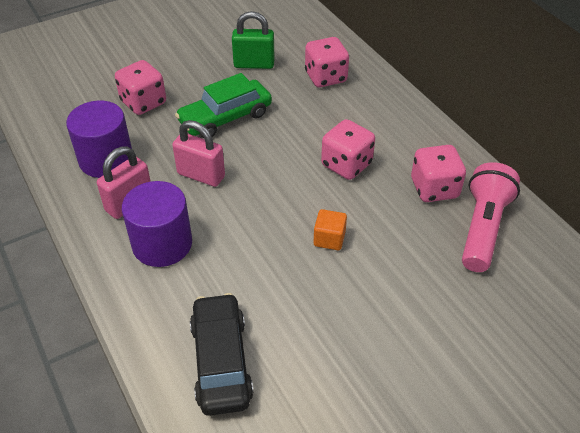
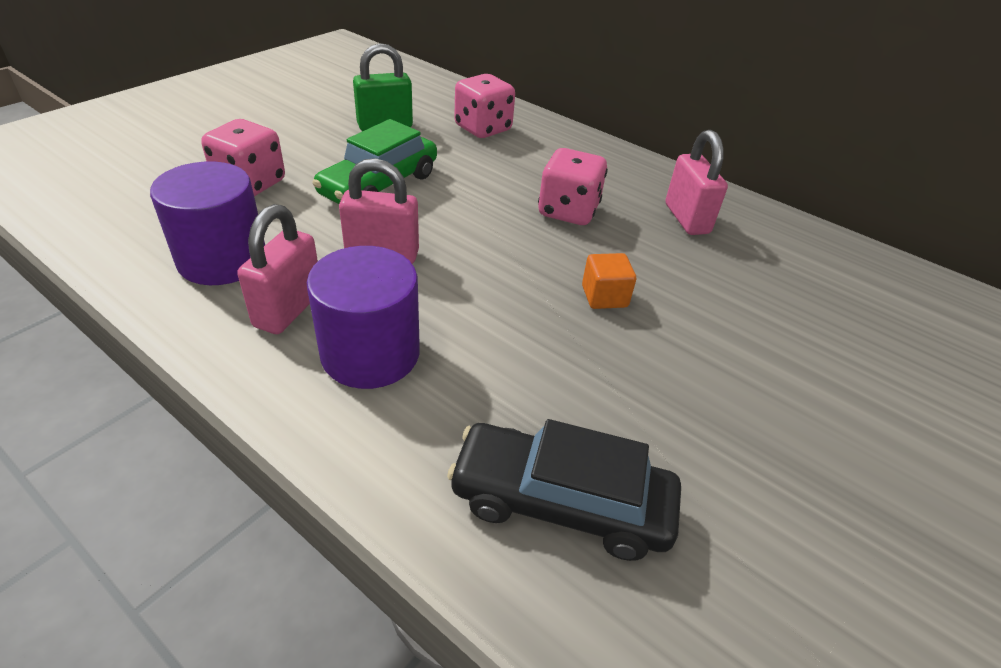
camera: 25 degrees left, 5 degrees down
(221, 361) = (561, 502): black car -> black car turned 45 degrees counterclockwise
(434, 189) = (686, 219): pink dice -> pink padlock
(482, 228) = (769, 249): pink flashlight -> none

